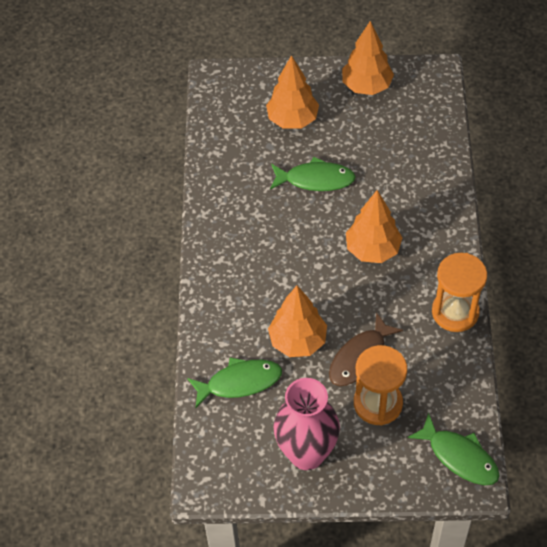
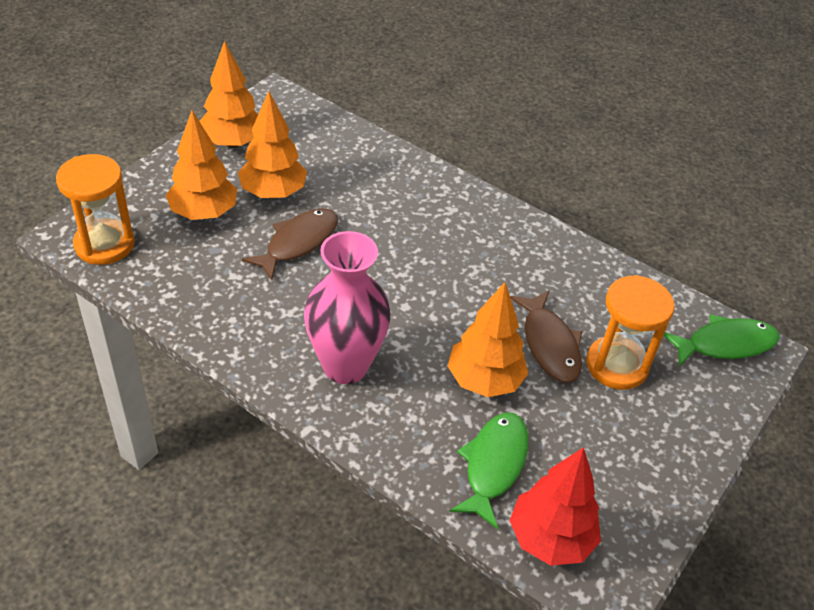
camera: 60 degrees left, 10 degrees down
(214, 438) = (550, 539): none -> red tree
(306, 454) = (635, 463): pink vase -> pink vase (345, 366)
(315, 179) = (298, 243): green fish -> brown fish
(372, 250) = (428, 256): orange tree -> orange tree (273, 193)
(455, 312) = (557, 246): orange hourglass -> orange hourglass (104, 244)

